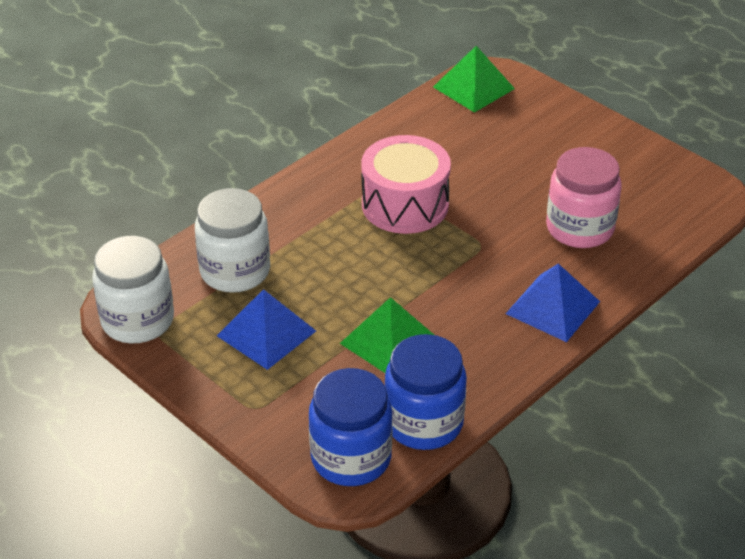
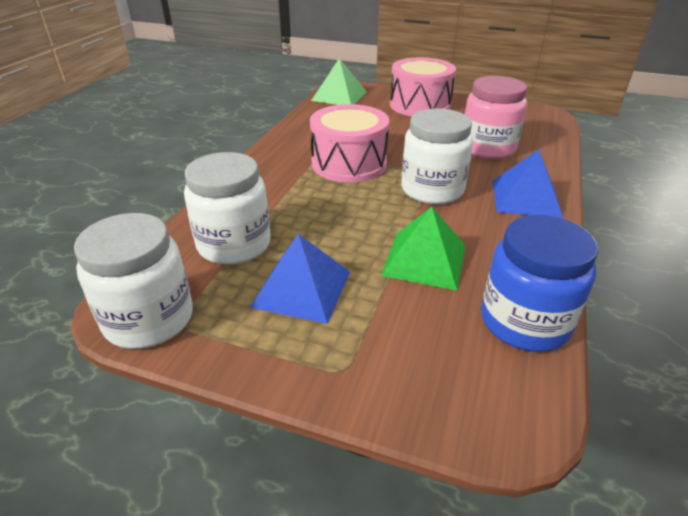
camera: 25 degrees left, 5 degrees down
(351, 458) = (491, 387): blue jar -> none
(464, 267) = (432, 190): none -> white jar
(563, 132) = (420, 105): none -> pink drum

